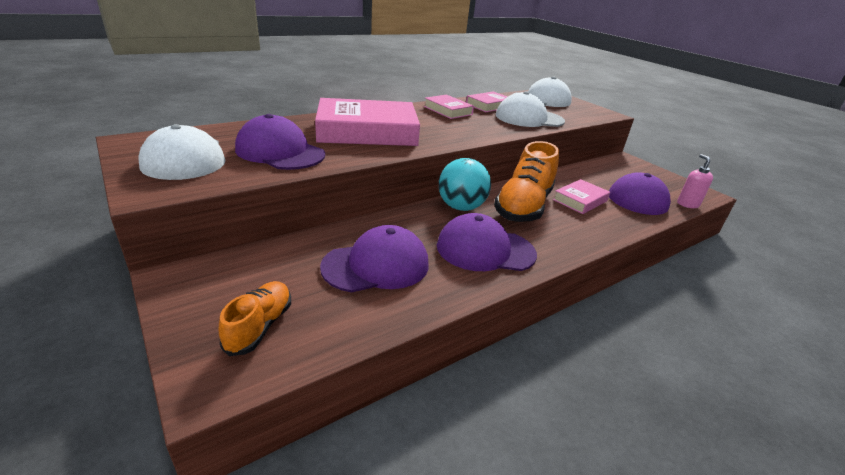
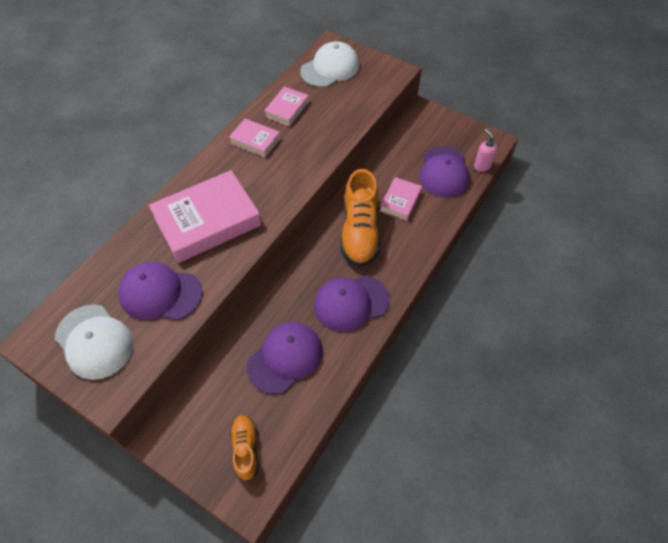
camera: 20 degrees left, 25 degrees up
(461, 207) = (313, 257): turquoise ball -> none
(529, 118) = (332, 119): white cap -> none

